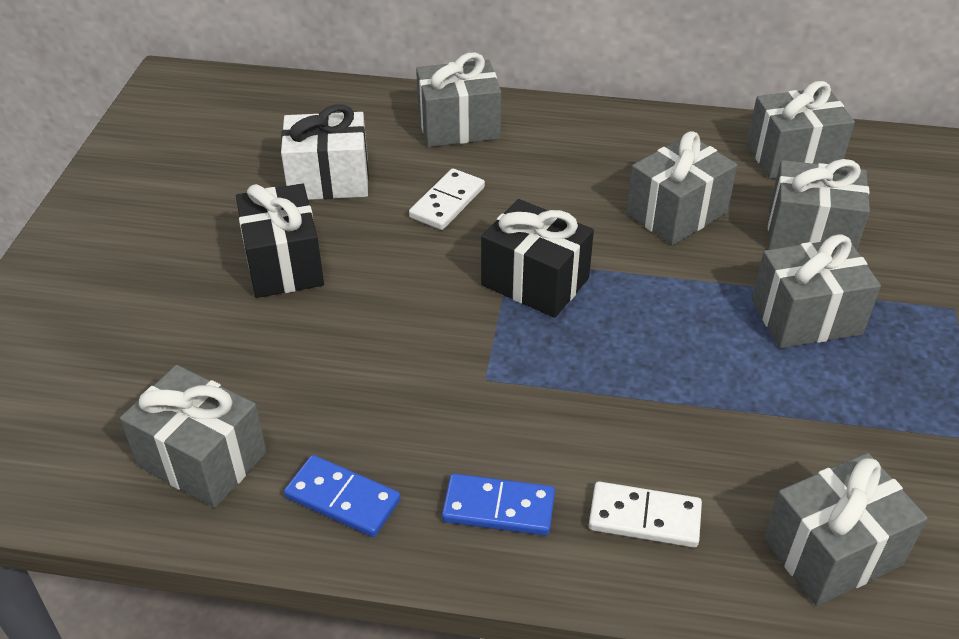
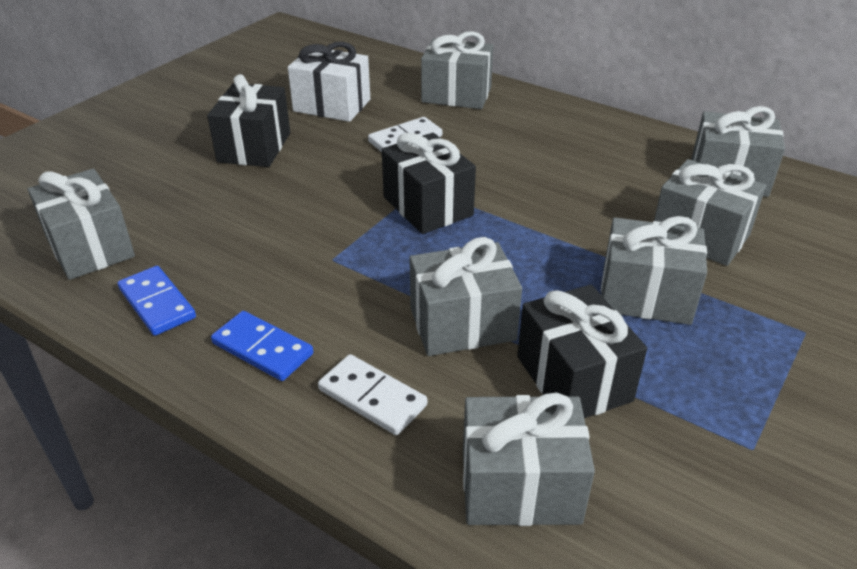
camera: 25 degrees right, 5 degrees down
(676, 213) = (587, 191): grey gift -> grey gift (462, 324)
(803, 427) = (573, 378): none -> black gift

